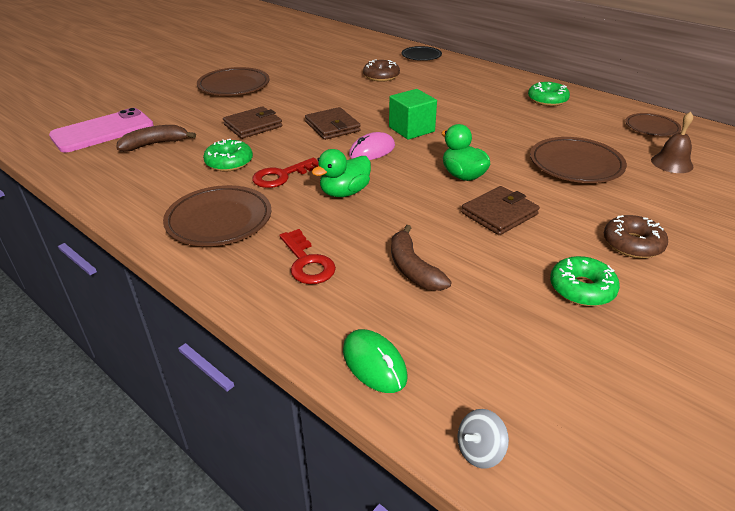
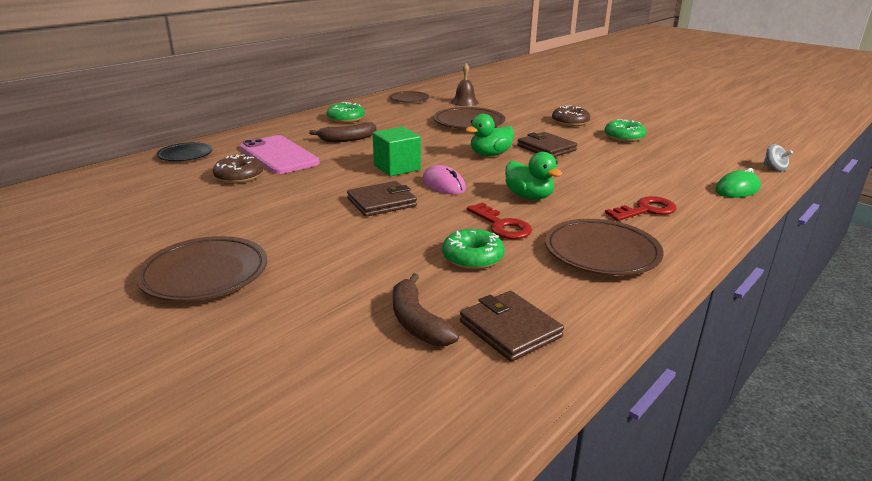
camera: 90 degrees left, 10 degrees down
(103, 131) = (356, 391): pink phone -> pink phone (279, 155)
(253, 125) = (367, 249): brown wallet -> brown wallet (510, 329)
(413, 268) = (630, 176): brown banana -> brown banana (347, 139)

